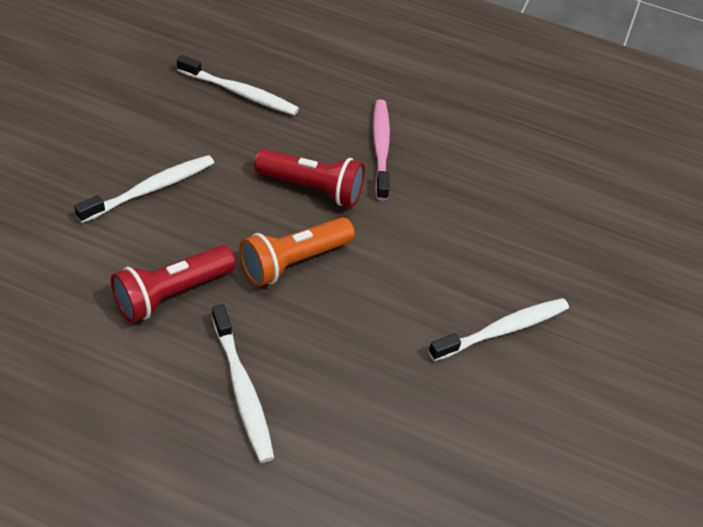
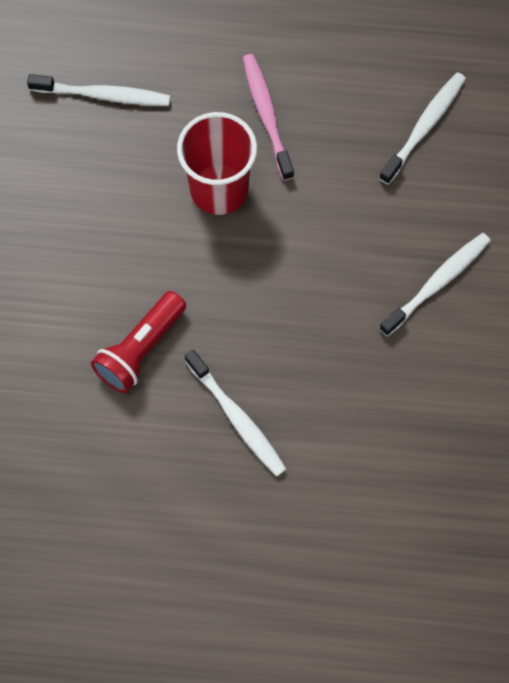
camera: 10 degrees left, 20 degrees up
(151, 189) = (71, 246): white toothbrush -> white toothbrush (424, 127)
(293, 261) = (232, 278): orange flashlight -> none
(312, 188) = (219, 189): red flashlight -> red cup

